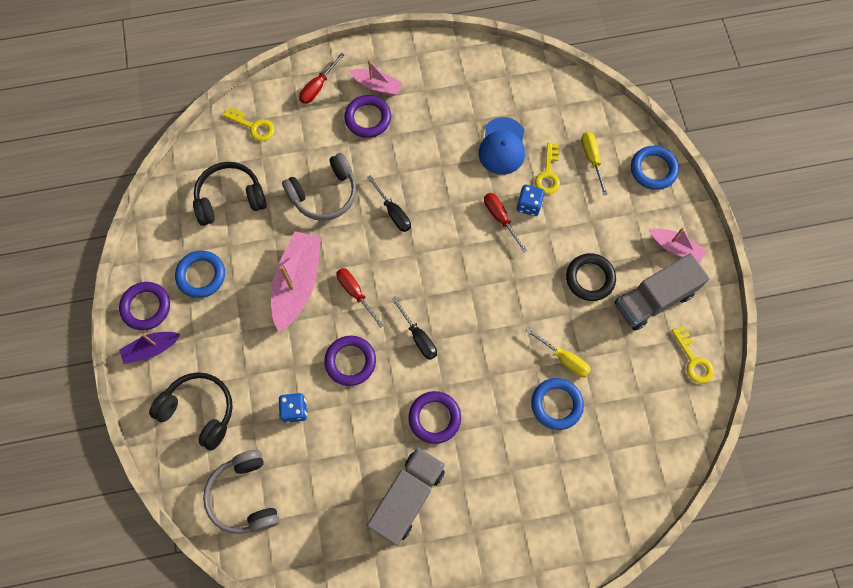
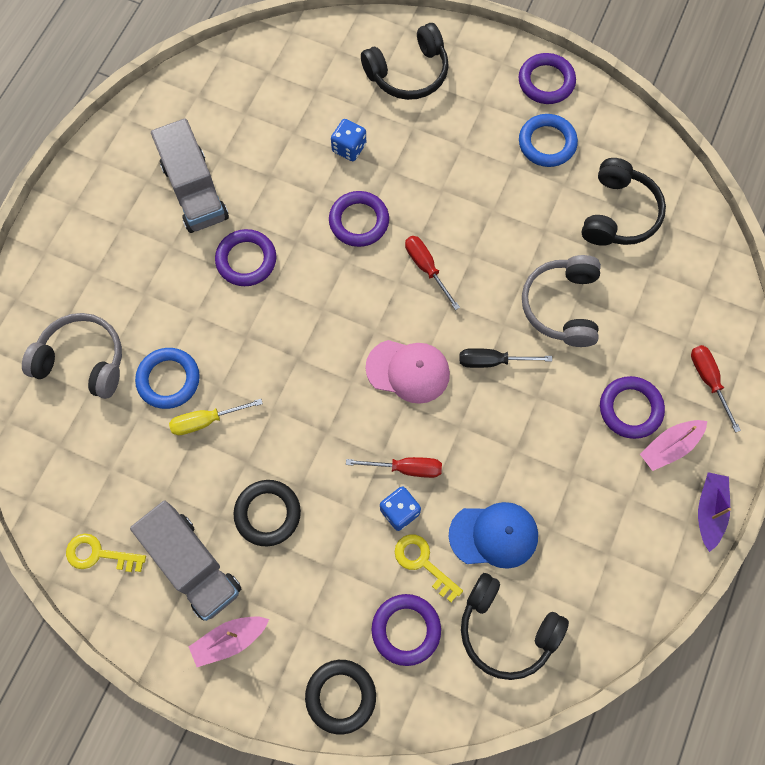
camera: 125 degrees right, 0 degrees up
(151, 349) = (499, 66): purple boat -> purple boat (709, 511)
(244, 496) = (303, 67): grey headphones -> grey headphones (83, 361)
(253, 126) = (696, 284): yellow key -> none
(297, 283) = (476, 222): pink boat -> none
(355, 293) = (426, 268): red screwdriver -> red screwdriver turned 120 degrees counterclockwise
(418, 337) = (336, 297): black screwdriver -> none
(437, 257) = (408, 371): none -> pink cap
(502, 146) = (494, 535): blue cap -> blue cap turned 135 degrees clockwise
(549, 109) = (506, 630): none -> black headphones
(591, 159) = (406, 630): yellow screwdriver -> purple ring
(653, 169) = (340, 696): blue ring -> black ring
(653, 299) = (193, 565): grey truck -> grey truck turned 135 degrees clockwise

